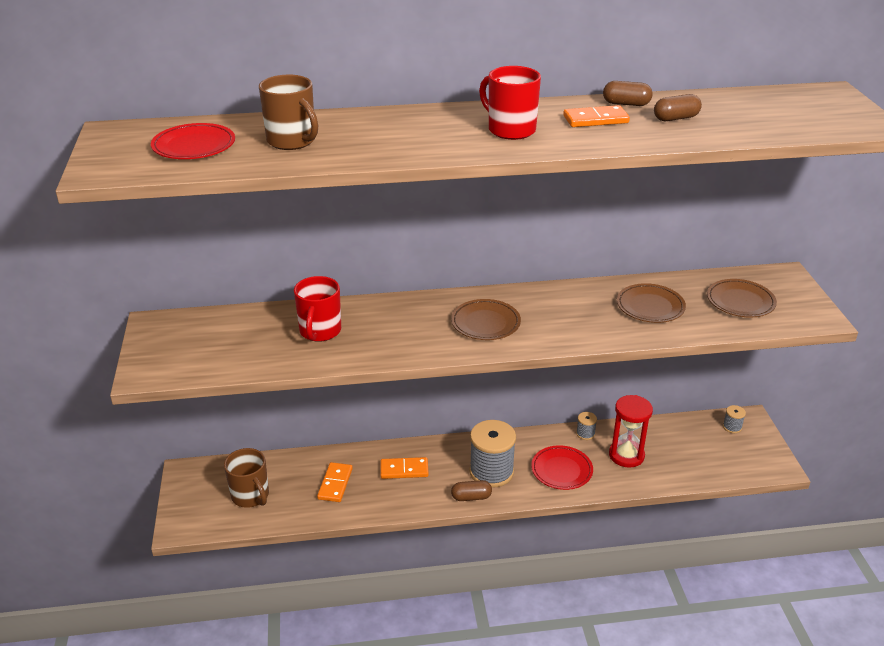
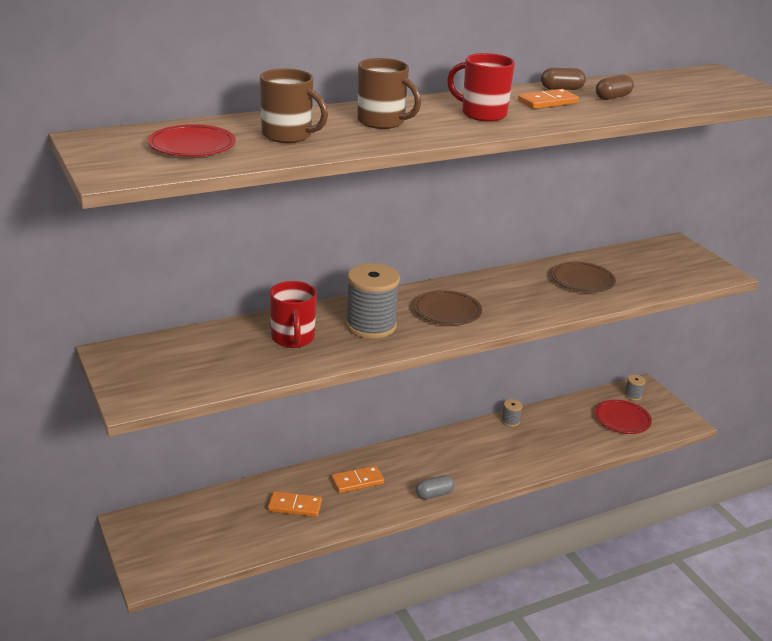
camera: 20 degrees left, 5 degrees down
(251, 496) = (212, 533): brown mug -> brown mug (382, 122)
(335, 484) = (294, 506): orange domino -> orange domino turned 75 degrees counterclockwise
(471, 497) = (434, 494): brown capsule -> grey capsule
(491, 472) = (441, 469): grey spool -> grey spool (371, 326)
(561, 470) = (505, 456): red plate -> red plate (622, 420)
(626, 455) = (555, 434): red hourglass -> none
(740, 301) = (653, 268): brown plate -> none

